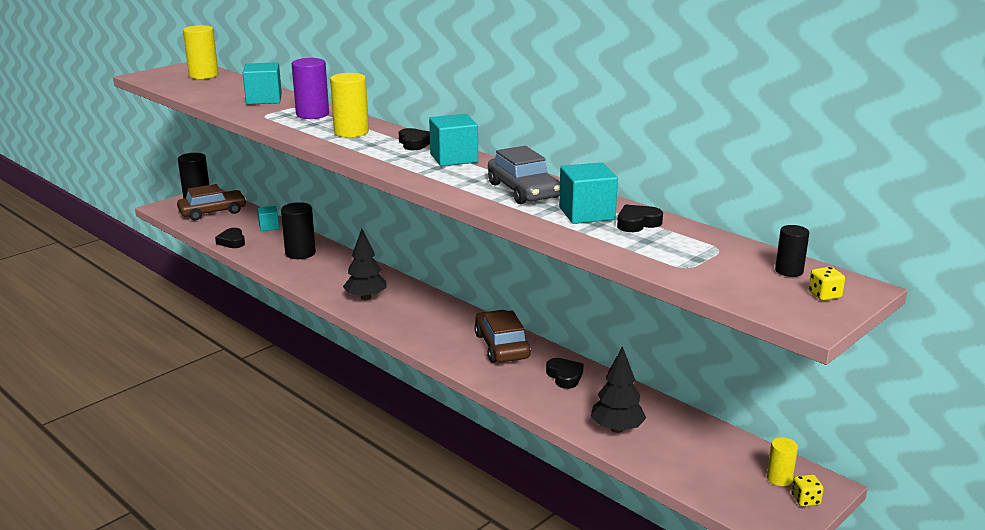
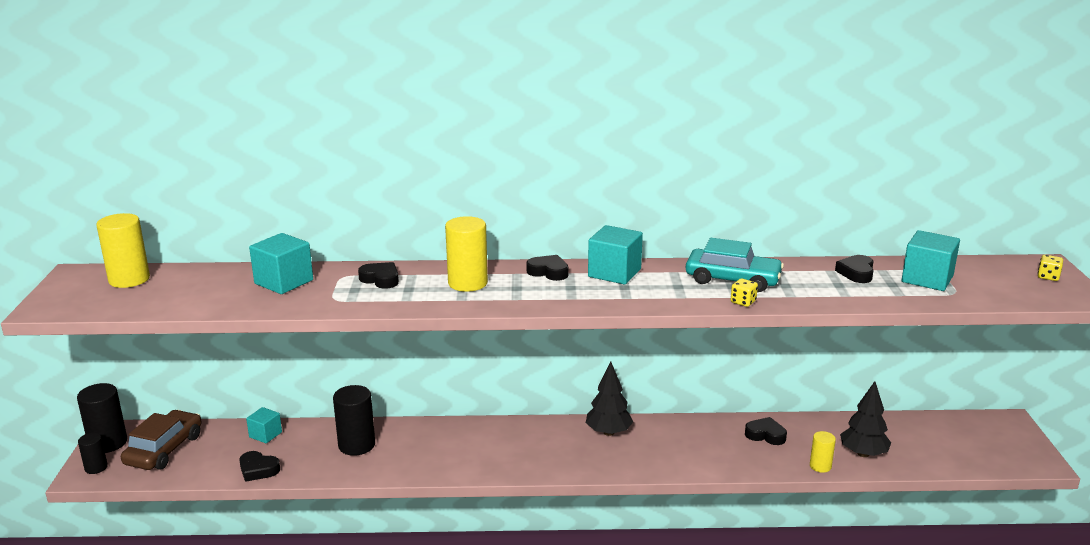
camera: 45 degrees left, 0 degrees up
(312, 114) = (381, 279): purple cylinder -> black heart
(366, 297) = (504, 454): black tree -> black tree (608, 432)
(501, 346) = (684, 436): brown car -> none
(523, 191) = (732, 279): grey car -> turquoise car
(586, 213) = (813, 279): turquoise cube -> turquoise cube (927, 279)
(779, 478) = (987, 430): yellow cylinder -> yellow cylinder (820, 466)
(789, 271) = (999, 269): black cylinder -> black cylinder (96, 468)
(805, 500) = (1020, 436): yellow dice -> yellow dice (743, 302)

